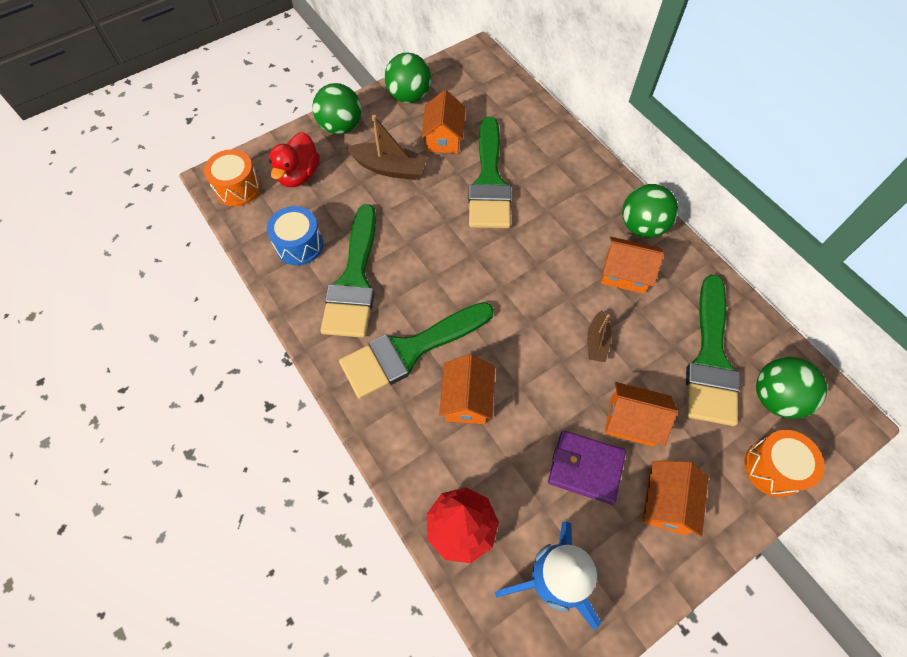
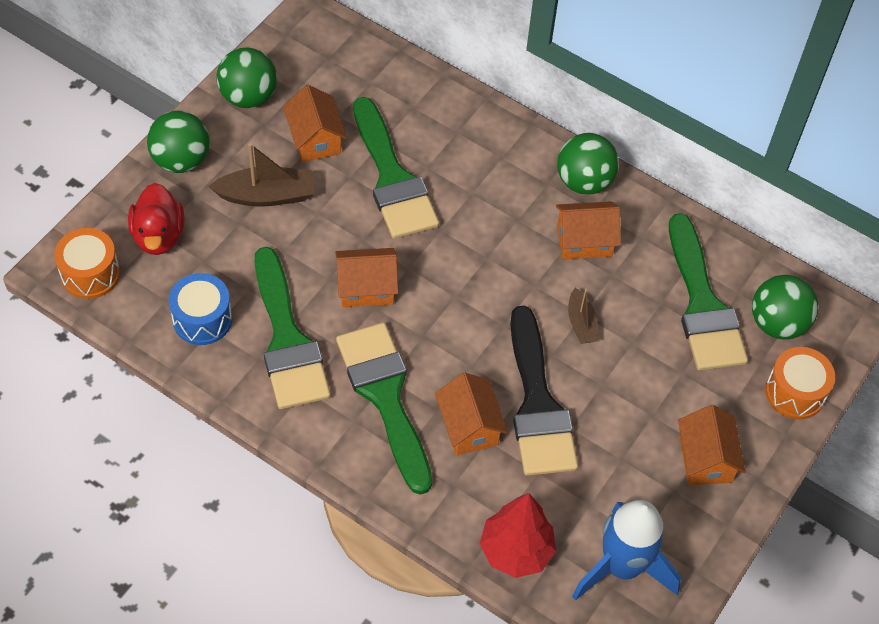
camera: 25 degrees left, 5 degrees down
(409, 351) = (385, 396): green brush -> green brush turned 120 degrees clockwise
(532, 400) = (537, 404): none -> black brush
(585, 468) = (616, 453): purple wallet -> none
(631, 421) = (645, 393): orange house -> orange house (366, 288)

